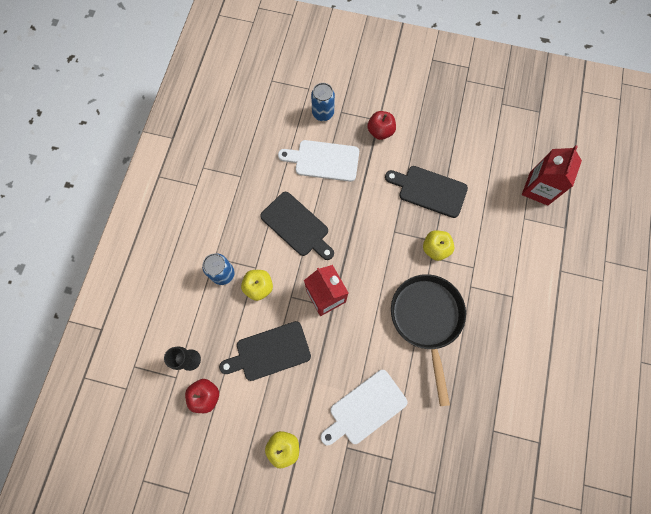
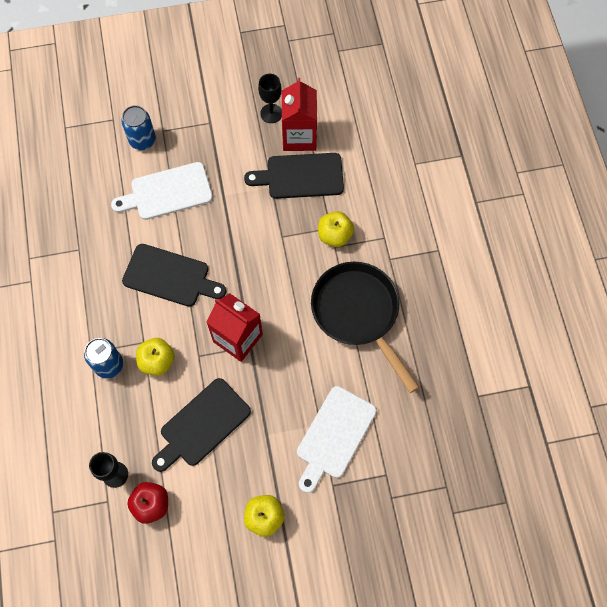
camera: 25 degrees left, 5 degrees down
(380, 131) = (217, 134): red apple -> none
(428, 132) = (271, 113): none -> black goblet
(538, 188) = (416, 125): red carton -> red carton (299, 136)

